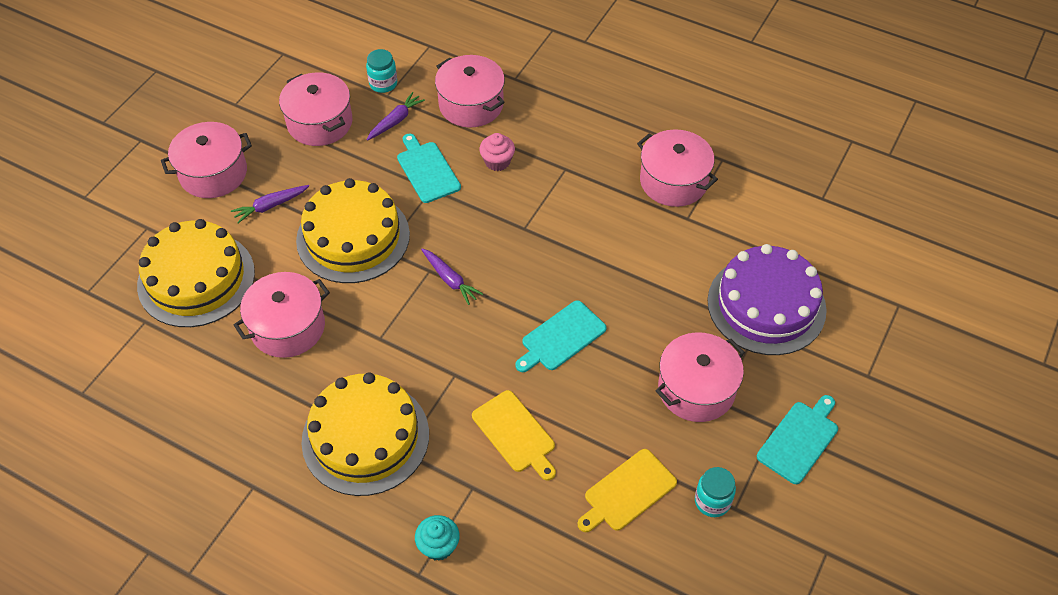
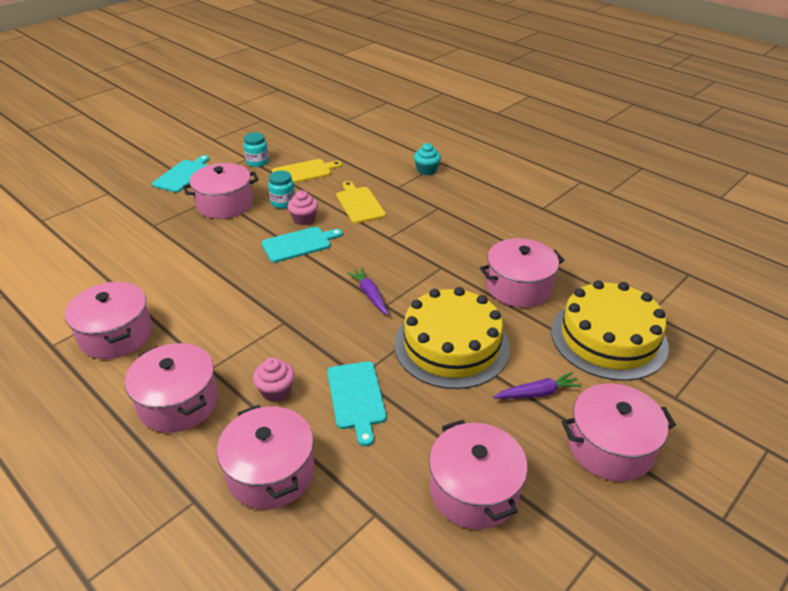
camera: 165 degrees left, 15 degrees down
(365, 437) = (463, 217): yellow cake -> none
(383, 84) = (375, 536): turquoise jar -> turquoise jar (283, 202)
(395, 121) = (374, 470): purple carrot -> none
(572, 136) = (178, 402): none -> pink pot
(576, 384) = (304, 219): none -> pink cupcake
(766, 305) = (132, 236): purple cake -> none
(799, 440) = (183, 175): turquoise cutting board -> turquoise cutting board turned 150 degrees clockwise

